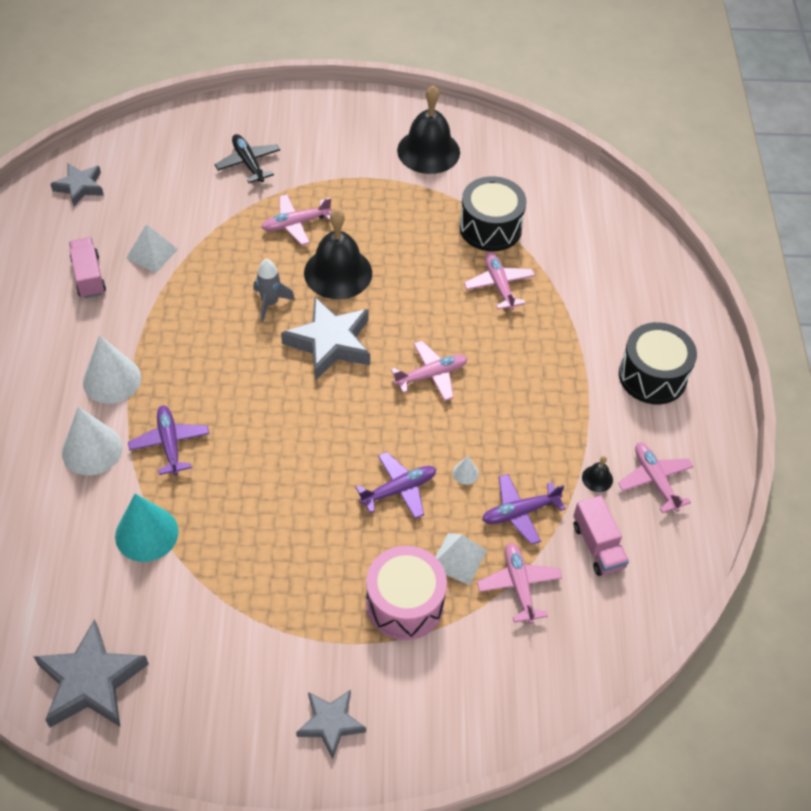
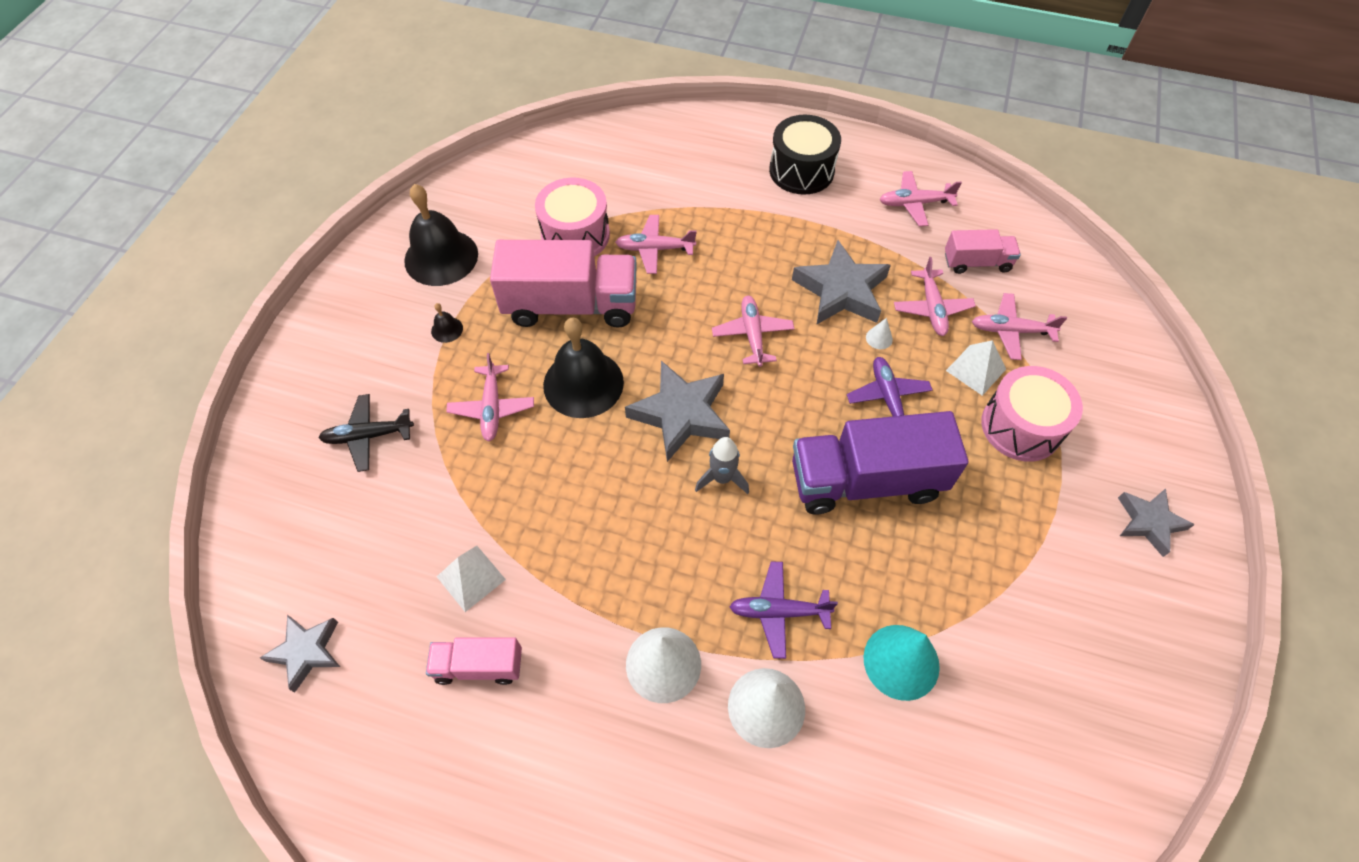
camera: 70 degrees left, 5 degrees up
(91, 681) = (1091, 760): grey star -> grey star (841, 290)
(270, 303) = (603, 460): grey rocket -> grey rocket (722, 478)
(306, 485) = (866, 480): none -> purple truck
(413, 245) = (571, 305): none -> pink truck
(490, 227) = (575, 235): black drum -> pink drum
(519, 512) = (932, 308): purple plane -> pink plane
(597, 478) = (905, 242): black bell -> black bell (447, 329)

